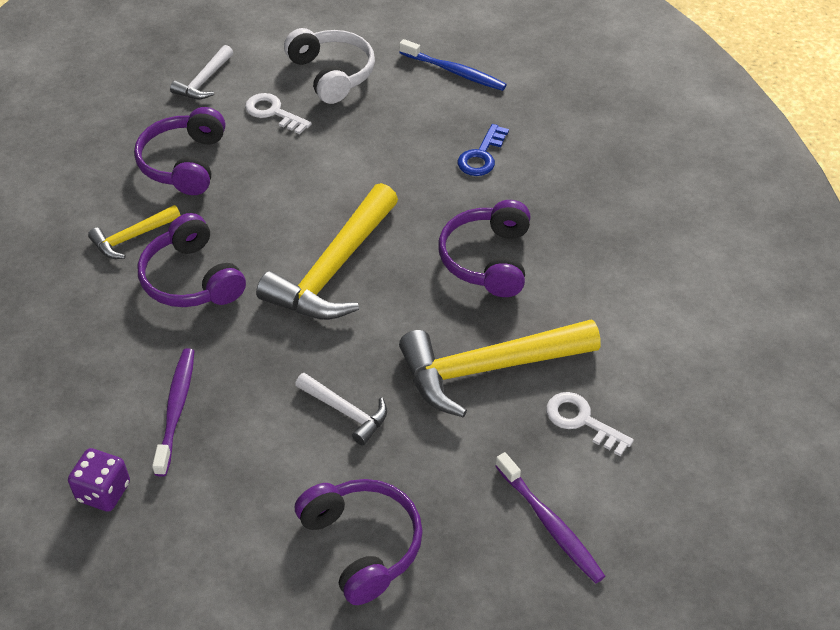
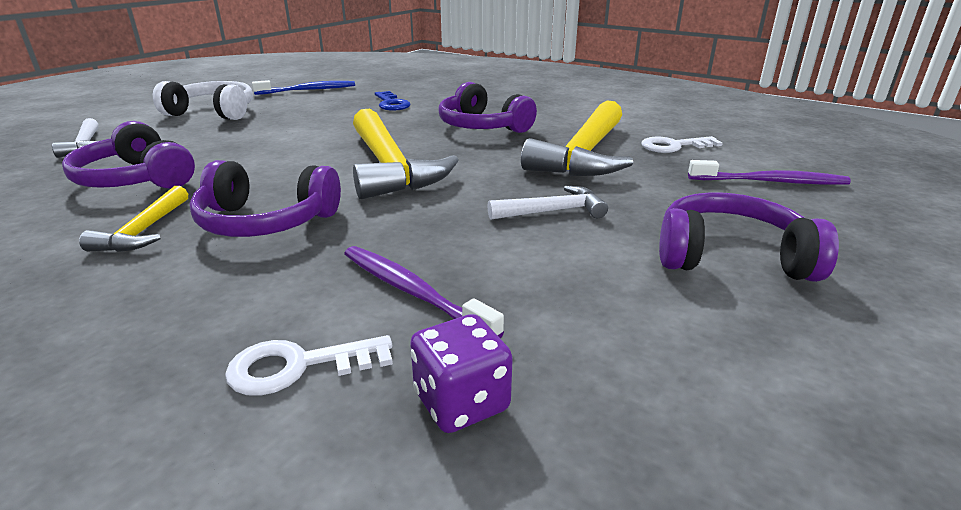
camera: 50 degrees left, 20 degrees down
(273, 112) = (189, 136): white key -> white key (298, 366)

